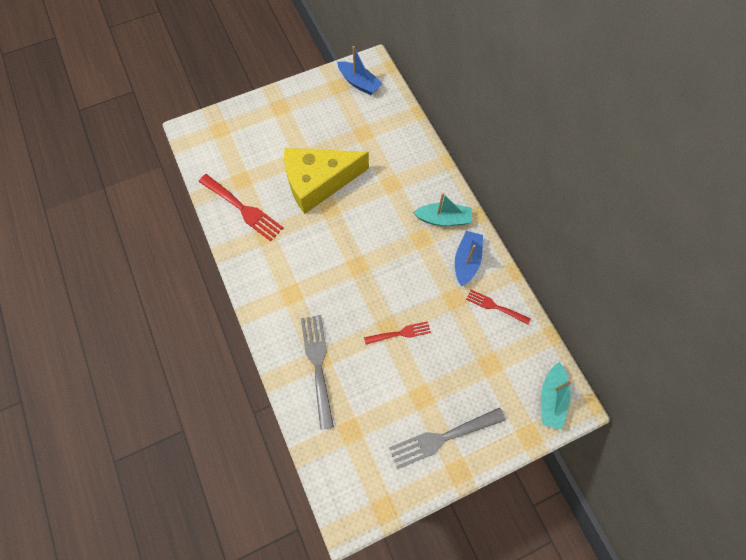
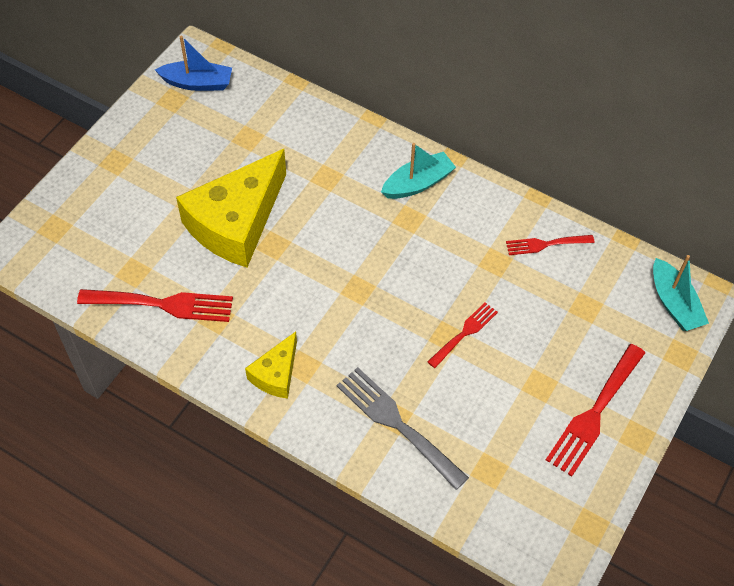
camera: 35 degrees left, 10 degrees down
(273, 289) = (276, 374): none -> yellow cheese
(442, 438) = (594, 413): grey fork -> red fork
(466, 261) = (478, 214): blue boat -> none

